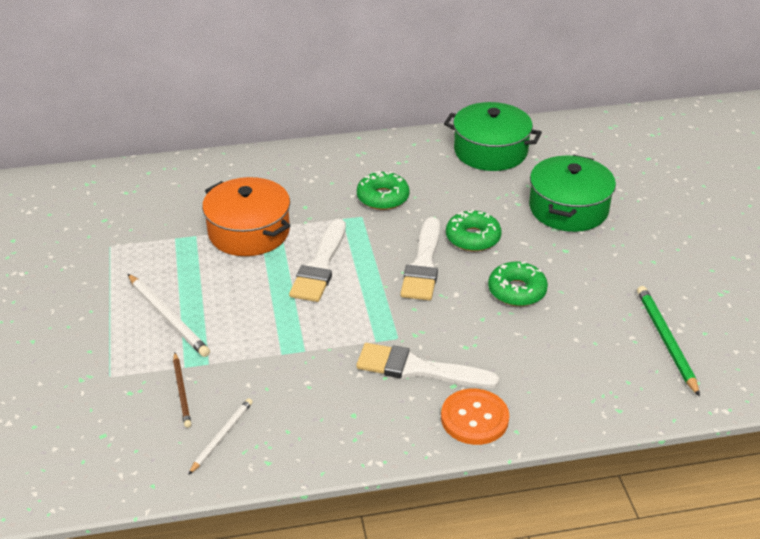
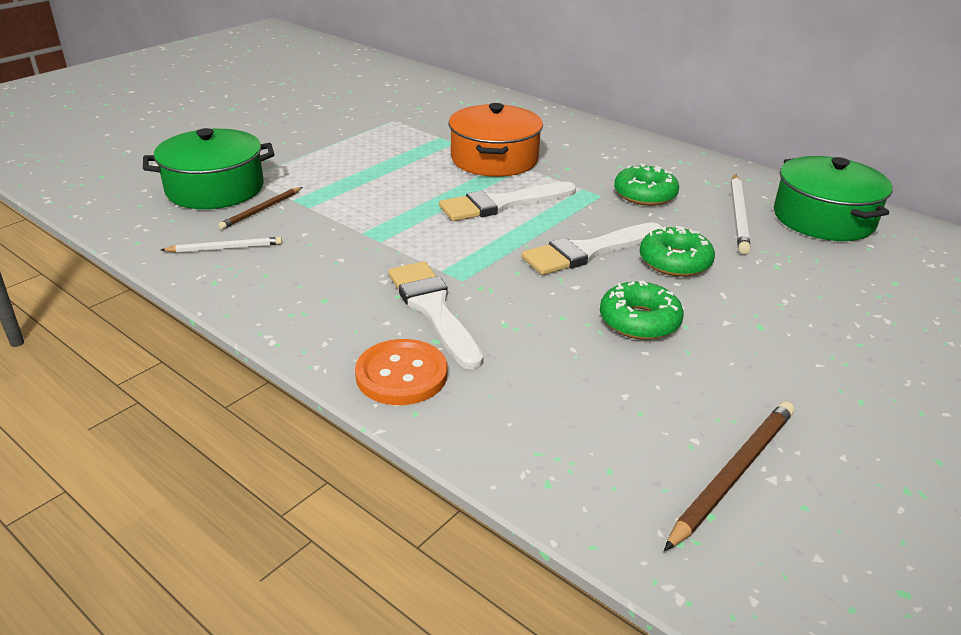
camera: 50 degrees right, 5 degrees down
(168, 317) = (342, 171): white pencil -> white pencil (738, 216)
(568, 208) = (831, 300): green pot -> green pot (215, 189)
(666, 340) = (733, 474): green pencil -> brown pencil

